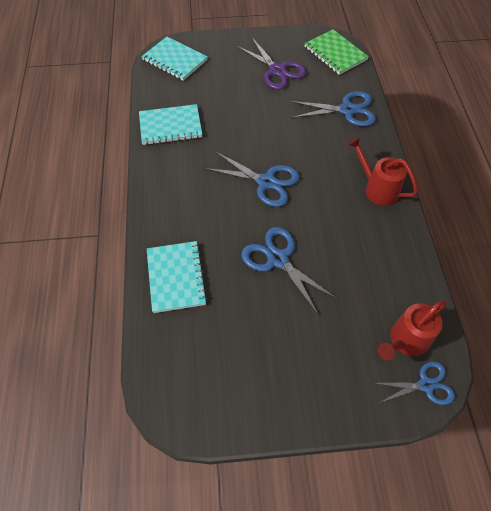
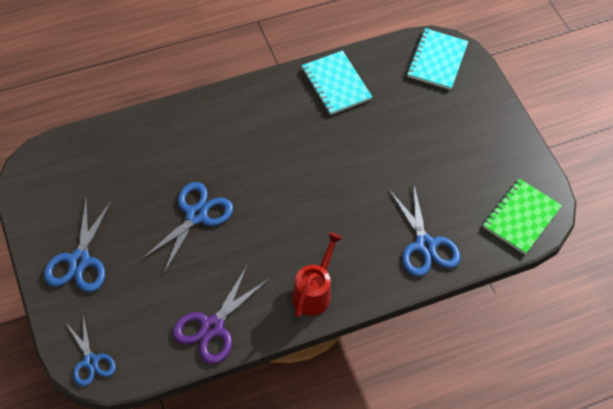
camera: 70 degrees right, 0 degrees up
(176, 277) = (155, 138): turquoise notebook -> none
(266, 182) = (289, 186): blue scissors -> blue scissors (79, 261)
(277, 70) = (463, 162): purple scissors -> purple scissors (212, 327)
(405, 341) = (132, 339): red watering can -> none

